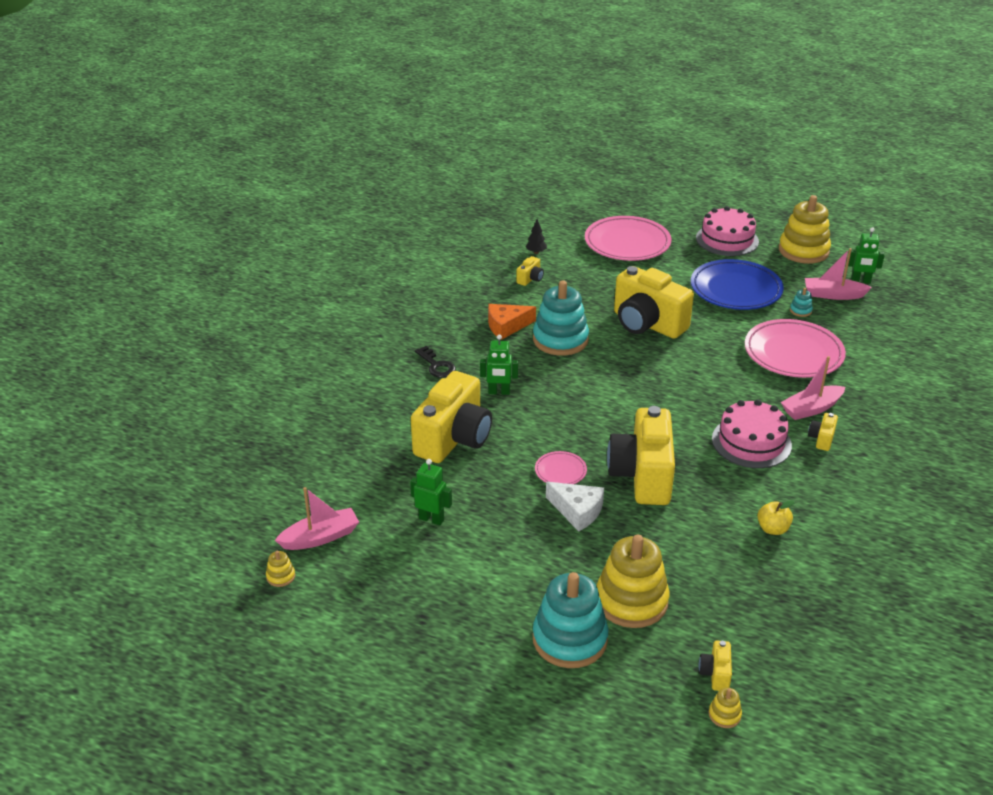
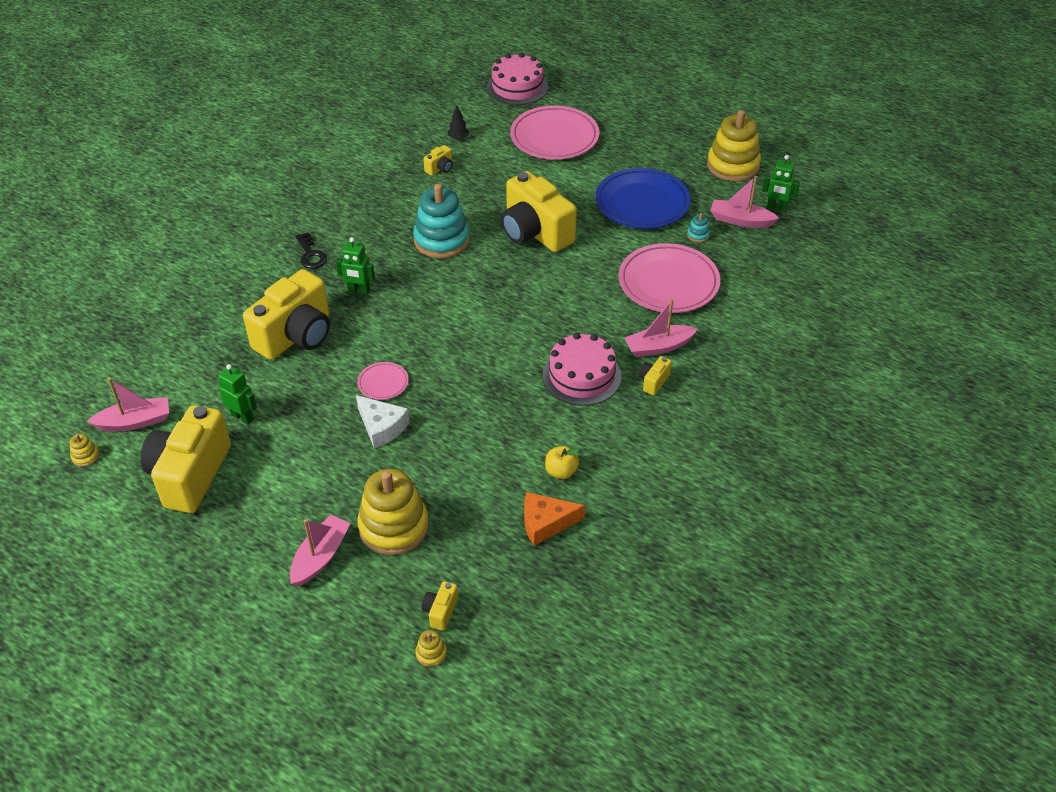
camera: 10 degrees right, 10 degrees up
(506, 326) = (395, 219): orange cheese -> orange cheese (546, 523)
(570, 639) = (320, 557): turquoise stacking toy -> pink boat
(642, 476) = (459, 398): yellow camera -> yellow camera (190, 475)
(727, 239) = (659, 144): pink cake -> pink cake (517, 87)

